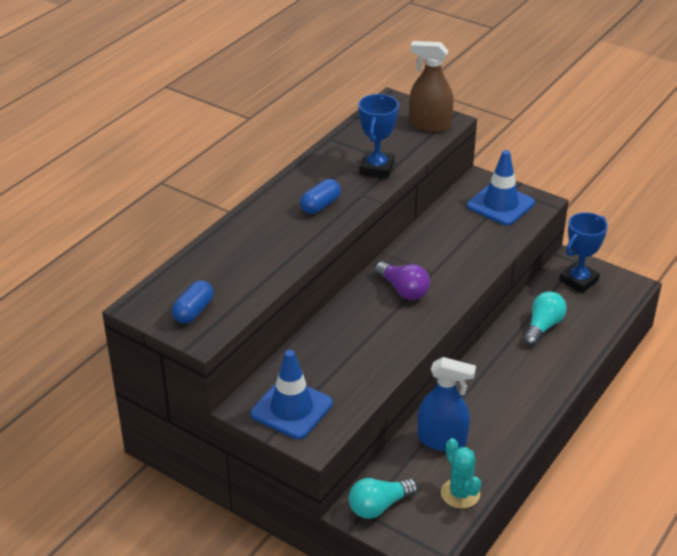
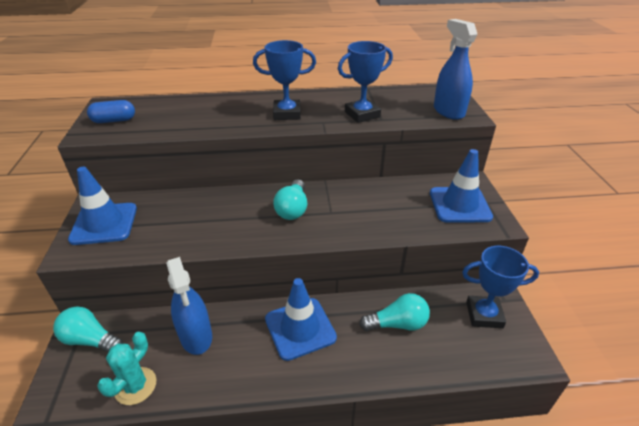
camera: 50 degrees right, 0 degrees up
(320, 205) = (287, 113): blue capsule -> blue trophy
(403, 290) = (293, 209): purple light bulb -> turquoise light bulb
(429, 125) = (448, 111): brown spray bottle -> blue spray bottle
(494, 379) = (300, 328): none -> blue traffic cone

